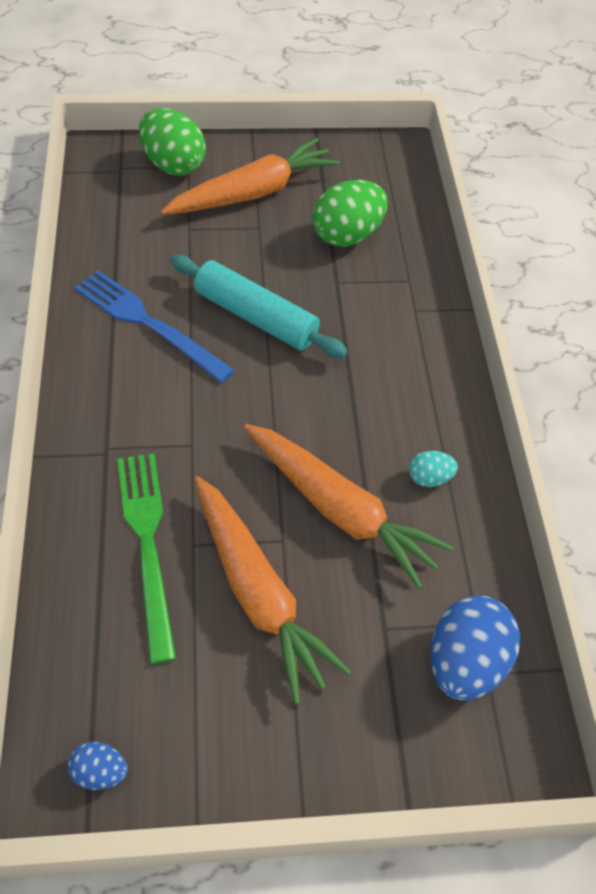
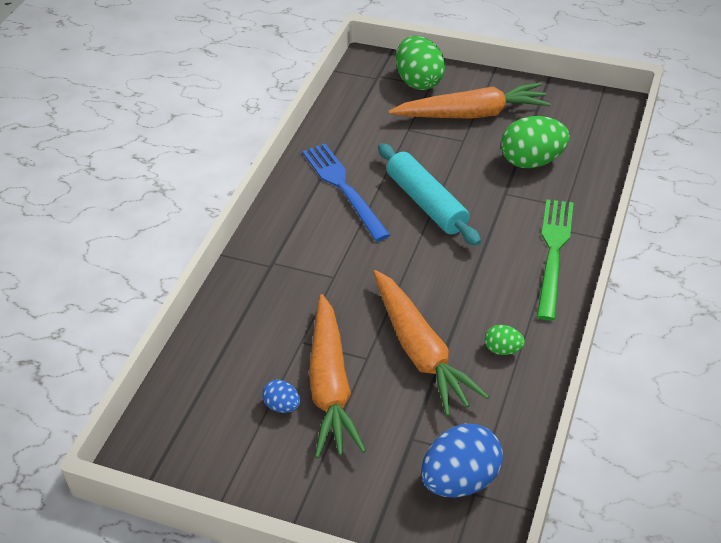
camera: 30 degrees right, 10 degrees down
(100, 771) = (169, 458): blue egg -> blue egg (282, 406)
(148, 544) = (270, 331): green fork -> green fork (553, 253)
(429, 478) = (503, 349): turquoise egg -> green egg

